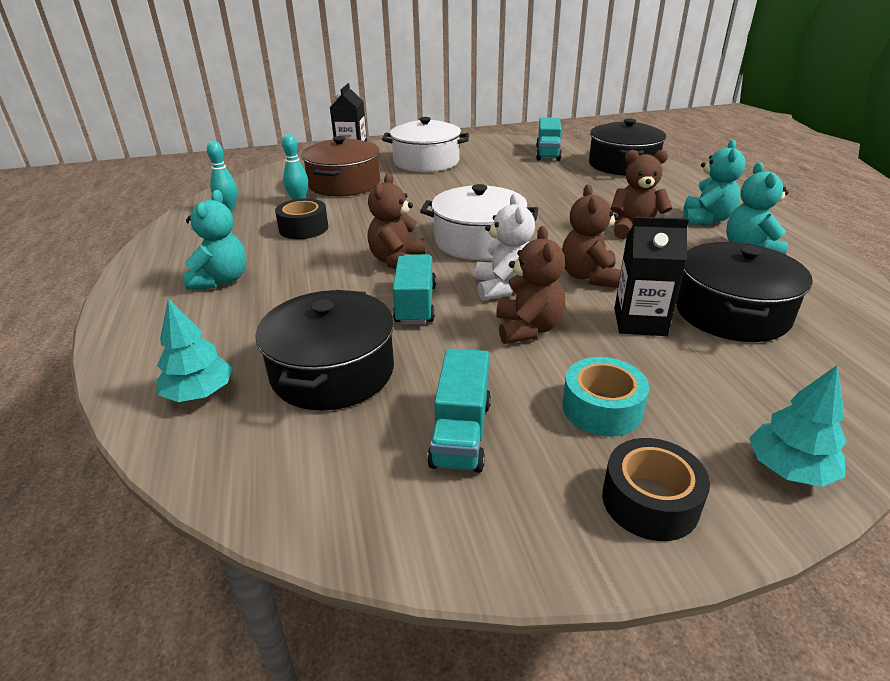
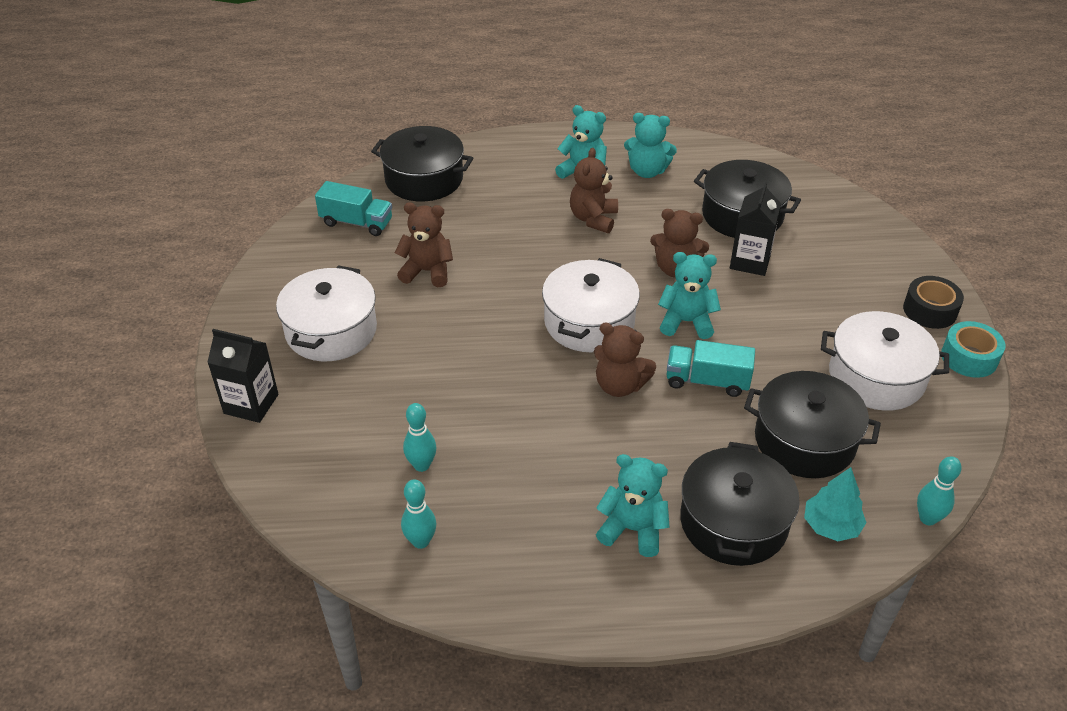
camera: 80 degrees left, 10 degrees up
(192, 480) = (927, 518): none -> turquoise bowling pin
(219, 329) = (733, 522): none -> black pot
(303, 228) = (514, 460): black tape -> none
(344, 184) = (379, 417): brown pot -> none
(461, 433) = (876, 377): turquoise truck -> white pot
(504, 288) = (686, 322): white teddy bear -> turquoise teddy bear
(528, 329) = (753, 321): brown teddy bear -> brown teddy bear (427, 271)
(602, 408) = (851, 307): turquoise tape -> turquoise tape (969, 357)
(789, 469) = (902, 252): turquoise tree -> none

